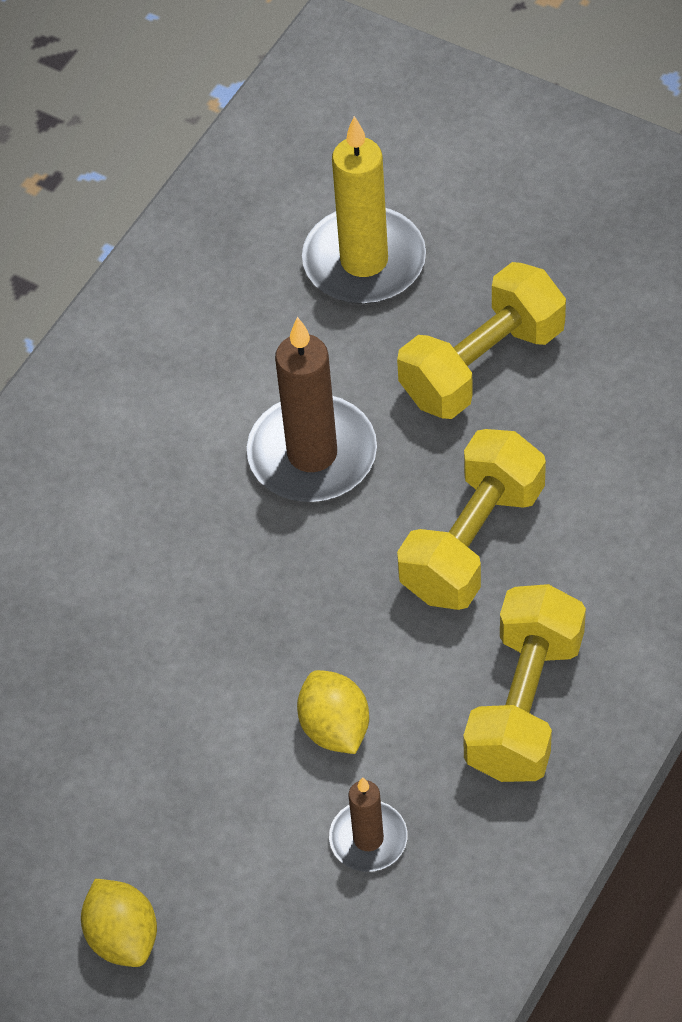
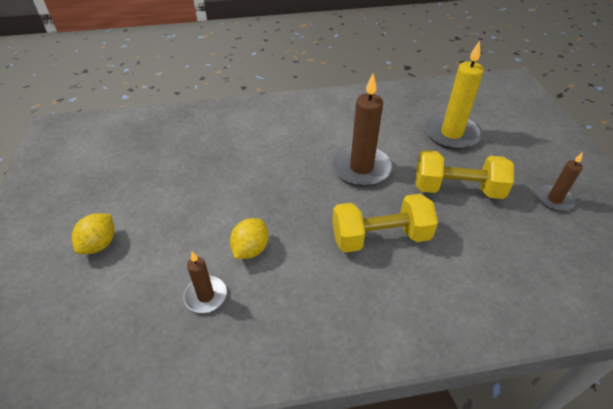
camera: 45 degrees right, 10 degrees down
(524, 704) = (324, 309): yellow dumbbell -> none
(616, 264) = (554, 199): none -> brown candle

